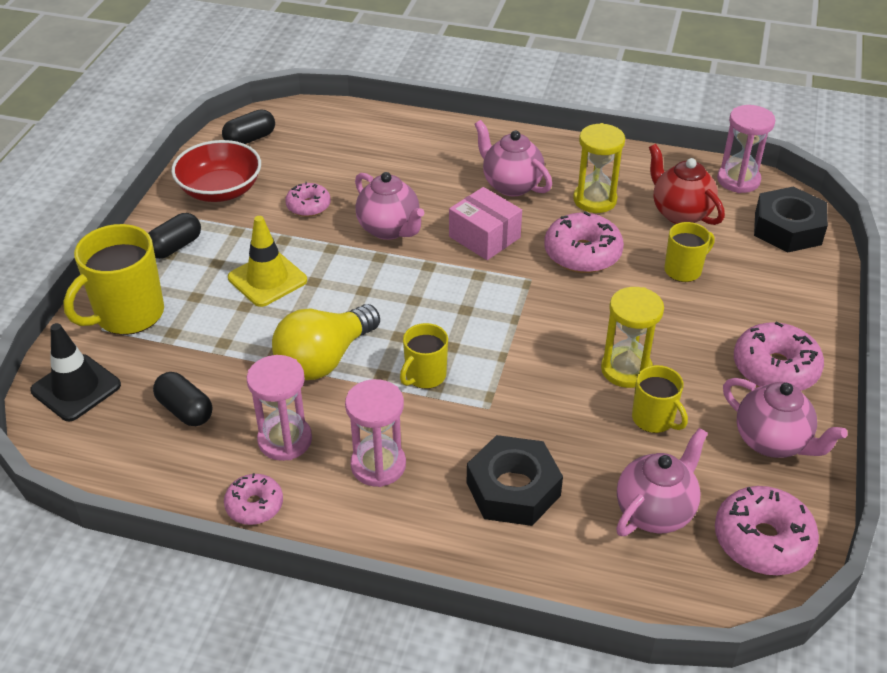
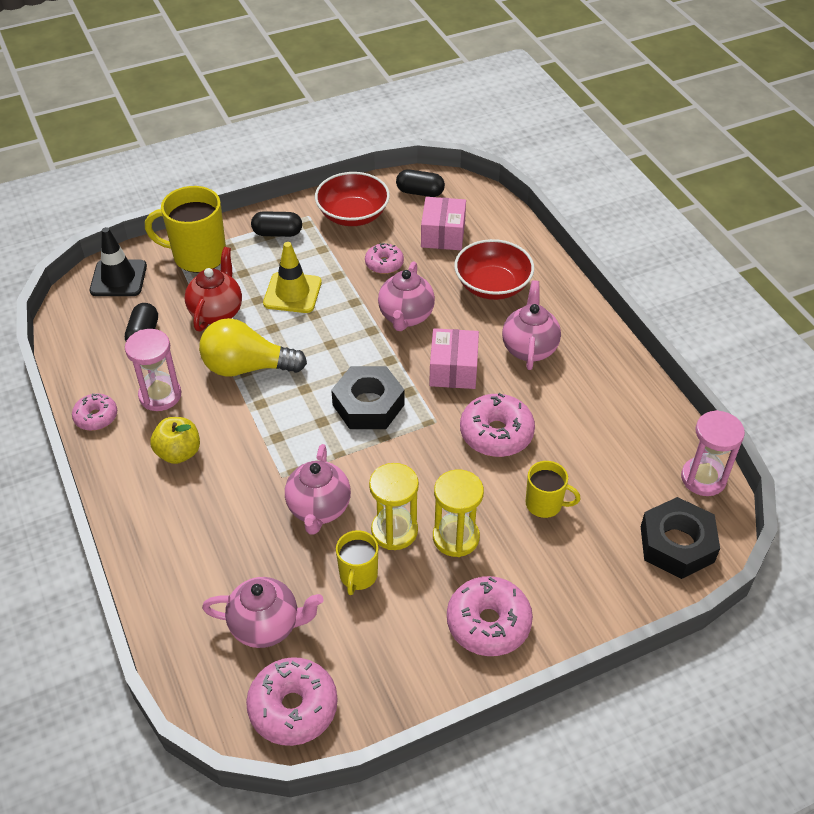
camera: 50 degrees right, 5 degrees up
(320, 156) = (443, 234): none -> pink box
(378, 465) = (179, 453): pink hourglass -> yellow apple
(416, 164) = (492, 285): none -> red bowl
(424, 376) = (280, 425): yellow mug -> none
(513, 489) = (218, 534): black nut -> black nut (368, 405)
(595, 200) = (568, 404): yellow hourglass -> yellow hourglass (456, 537)
(680, 213) = (613, 464): red teapot -> red teapot (217, 312)
(772, 442) = (402, 663): pink teapot -> pink teapot (319, 509)

